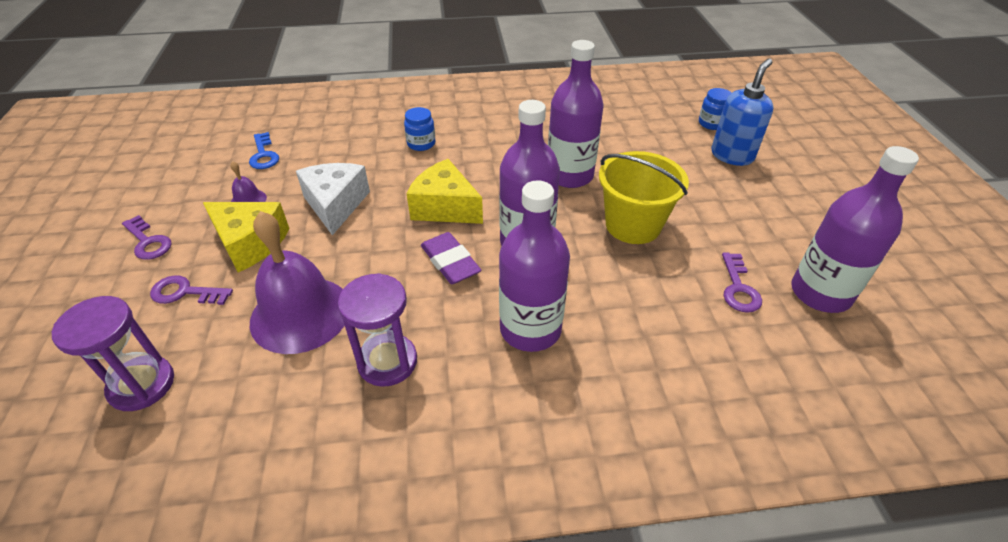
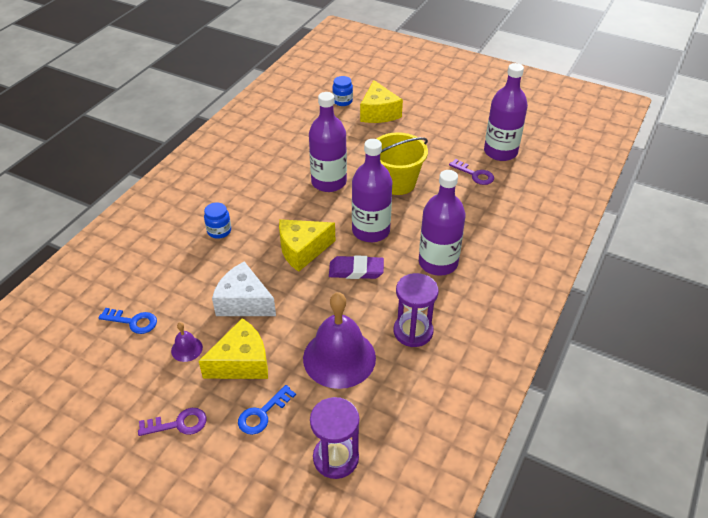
camera: 55 degrees left, 0 degrees up
(185, 292) = (262, 414): purple key -> blue key
(732, 155) = (378, 113): blue soap dispenser -> yellow cheese

